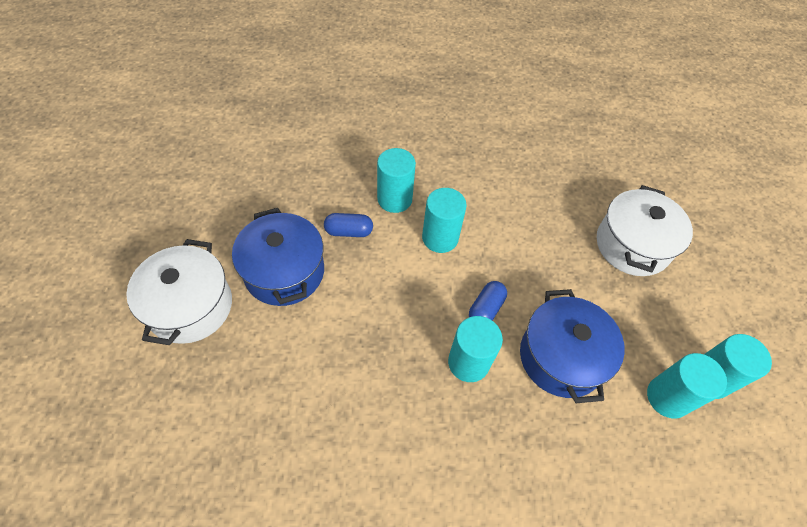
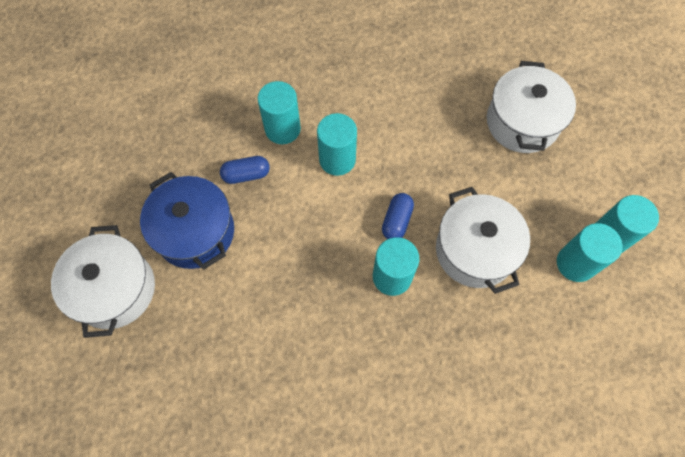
camera: 10 degrees left, 10 degrees up
(561, 357) = (475, 250): blue pot -> white pot

